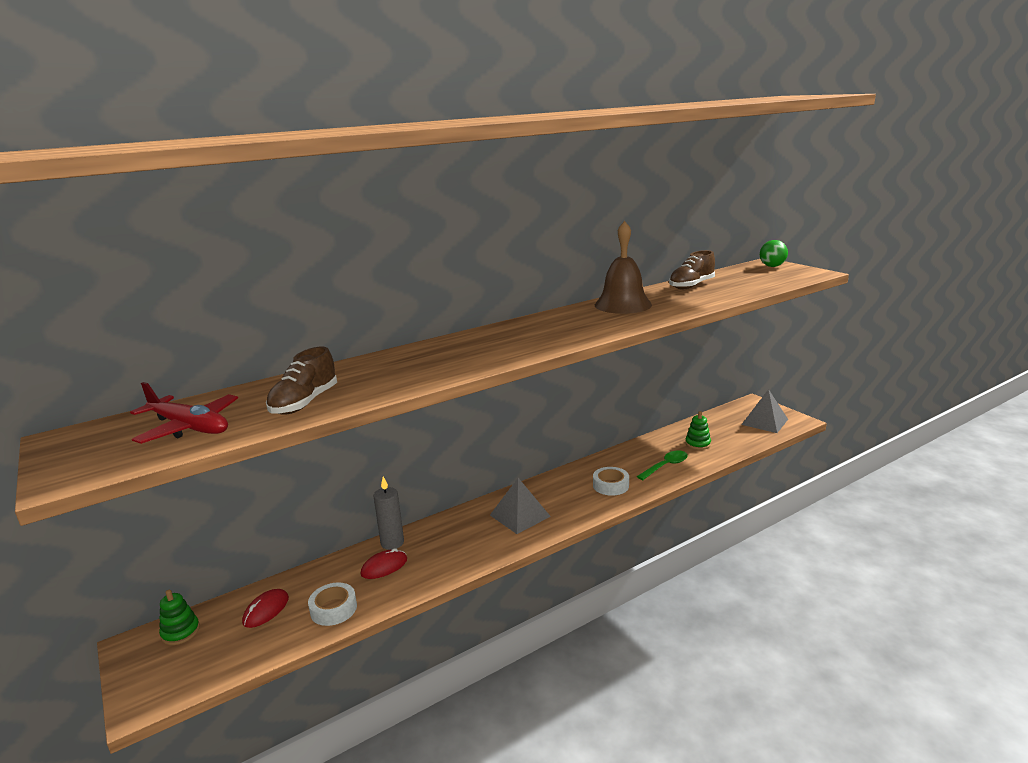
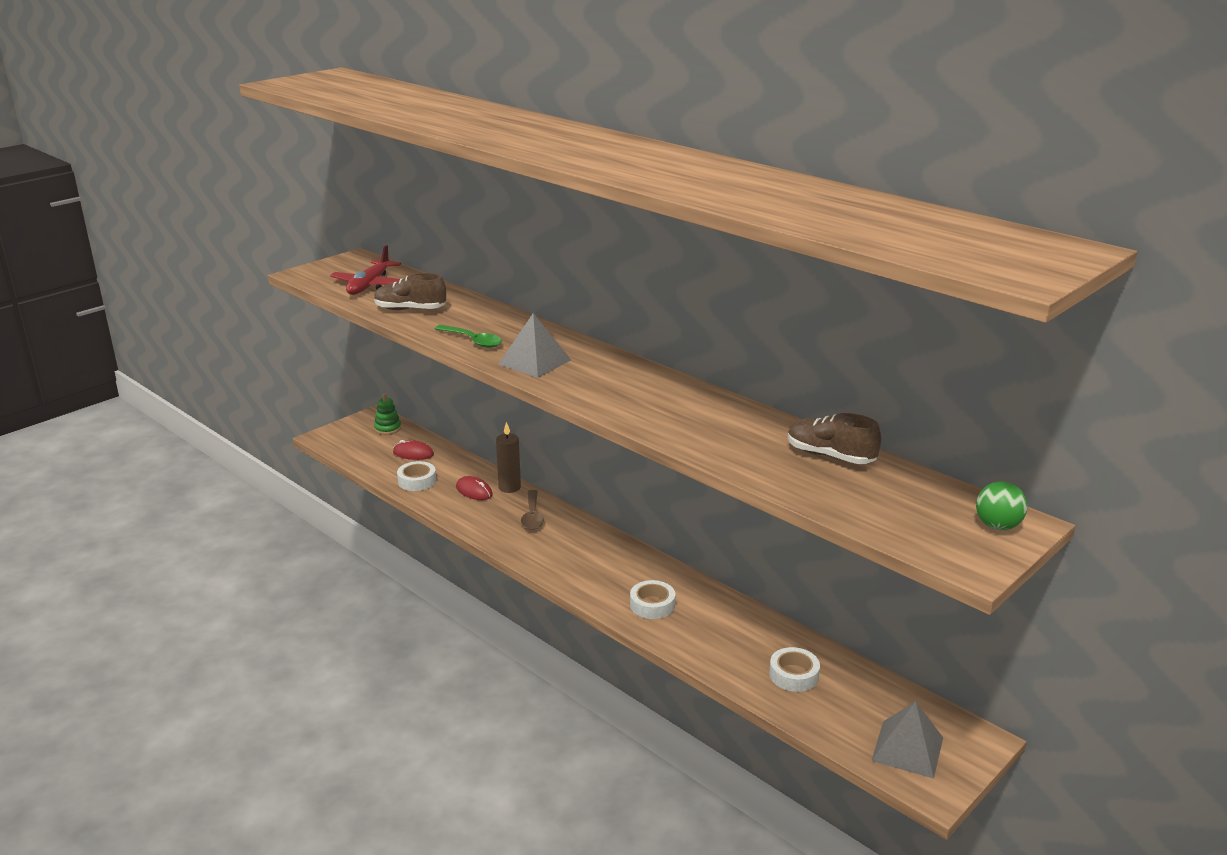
camera: 75 degrees right, 5 degrees up
(392, 543) = (509, 487): grey candle -> brown candle
(453, 532) = (532, 516): none -> brown spoon
(520, 515) = (571, 550): grey pyramid -> grey pyramid (535, 362)
(623, 305) = (716, 413): brown bell -> none
(666, 466) = (716, 647): green spoon -> green spoon (473, 341)
(698, 444) = (794, 675): green stacking toy -> white tape

